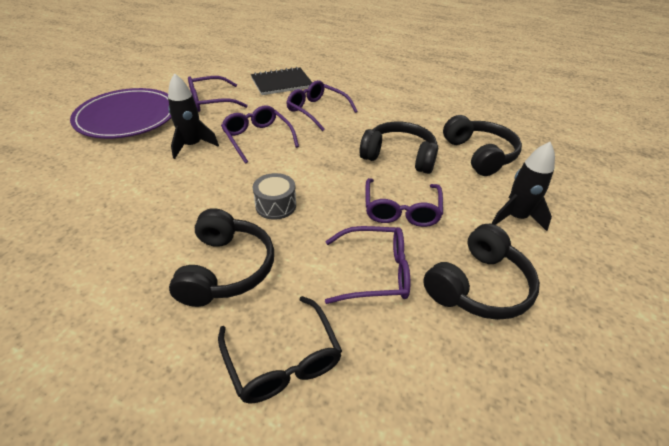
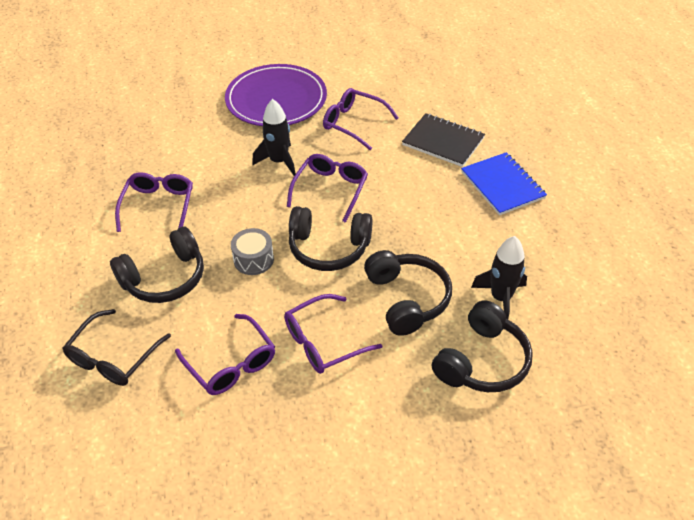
camera: 55 degrees right, 5 degrees up
(317, 110) = (421, 197): purple glasses -> purple glasses (158, 206)
(346, 84) = (502, 185): none -> blue notebook
(478, 286) = (271, 440): black headphones -> black headphones (328, 248)
(516, 217) = (395, 434): black rocket -> black rocket (500, 298)

